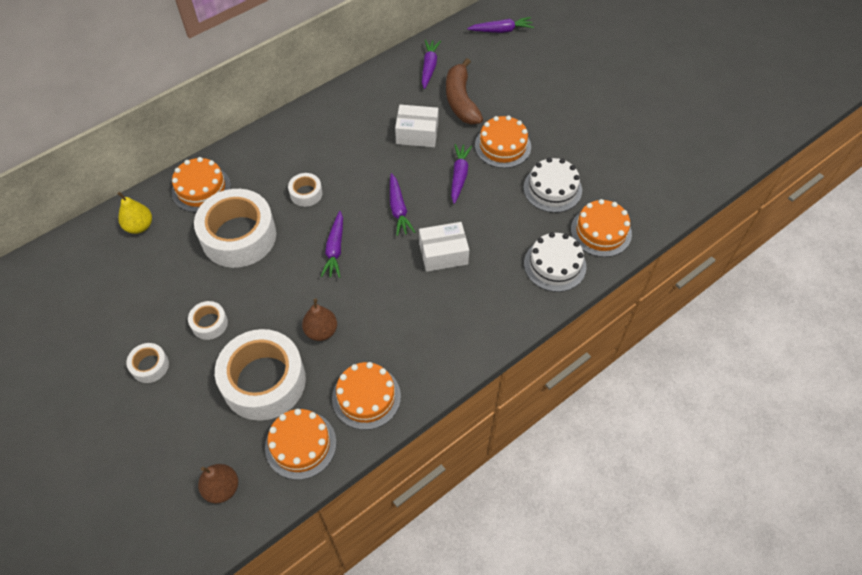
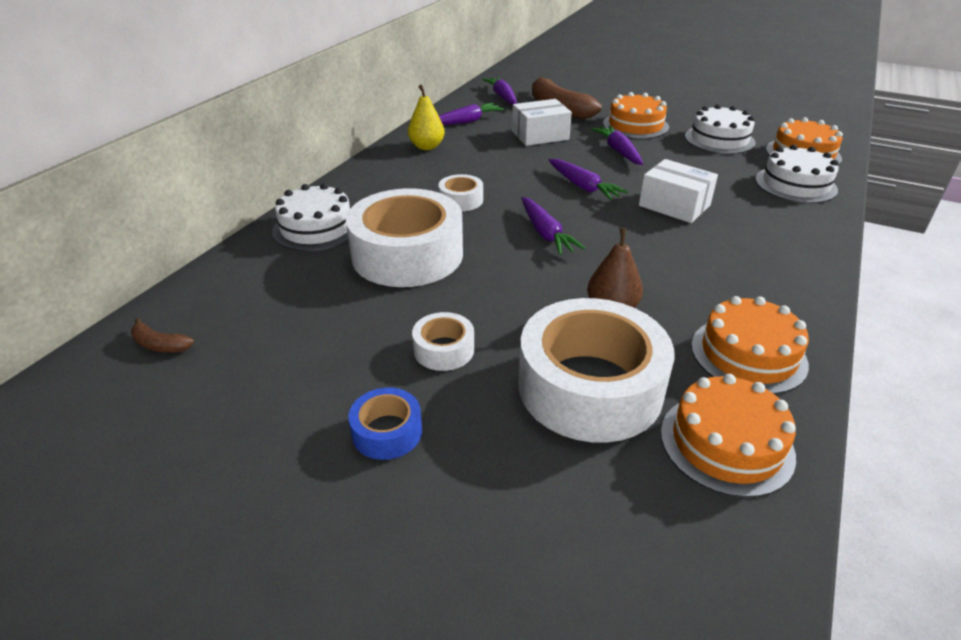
camera: 25 degrees left, 20 degrees down
(75, 260) = (160, 345): none -> brown banana
(139, 226) = (248, 282): yellow pear -> yellow pear (427, 147)
(150, 366) = (387, 432): white tape -> blue tape
(201, 189) = (316, 228): orange cake -> white cake
(222, 488) = (670, 561): brown pear -> none
(443, 254) = (674, 205): white box -> white box turned 75 degrees clockwise
(501, 30) = (546, 68): purple carrot -> purple carrot (466, 121)

